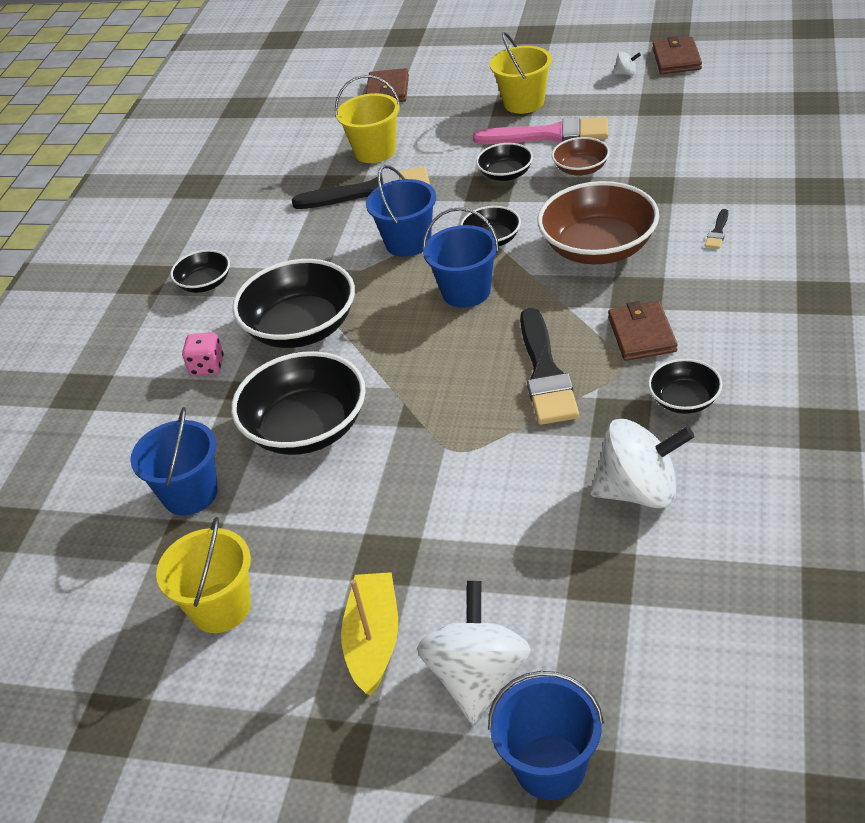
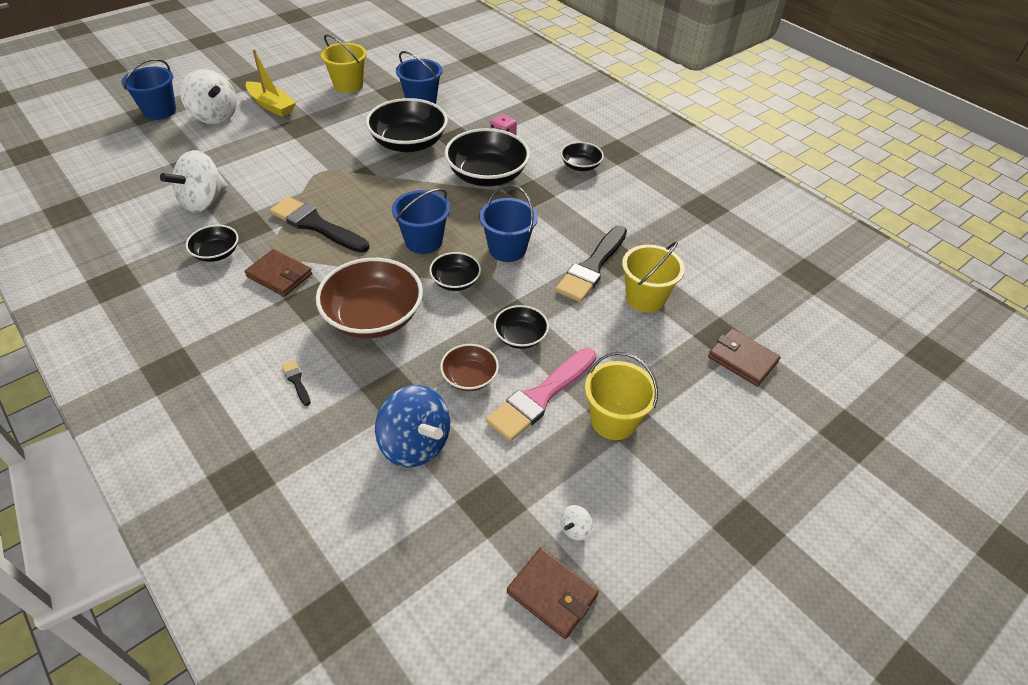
camera: 120 degrees right, 5 degrees up
(671, 151) = (415, 444): none -> blue spinning top

